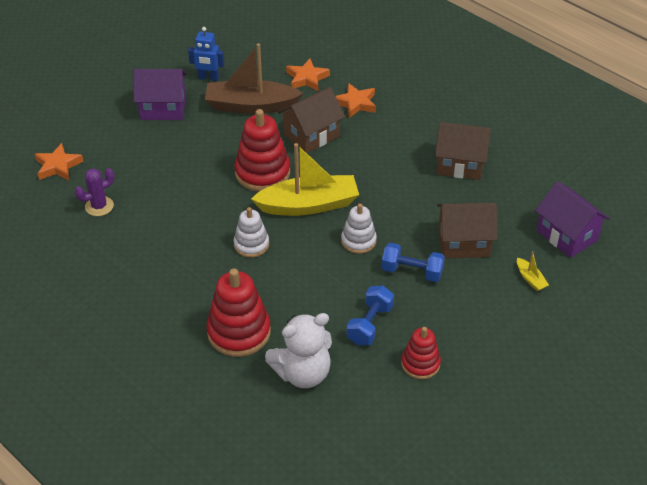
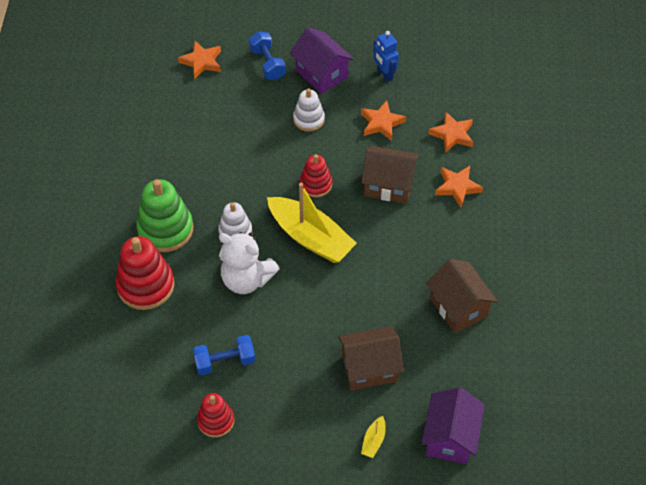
camera: 50 degrees right, 10 degrees up
(99, 206) = (186, 115): purple cactus -> none
(197, 286) = (165, 229): none -> green stacking toy
(251, 106) = (381, 123): brown boat -> orange star
(262, 173) = (316, 184): red stacking toy -> red stacking toy, size x0.60
(302, 373) = (142, 351): white teddy bear -> white teddy bear (246, 279)
(358, 241) = (303, 296): white stacking toy -> white stacking toy (308, 119)
(412, 272) = (304, 353): blue dumbbell -> blue dumbbell (267, 64)
(463, 243) = (369, 368): brown house -> brown house turned 60 degrees counterclockwise

